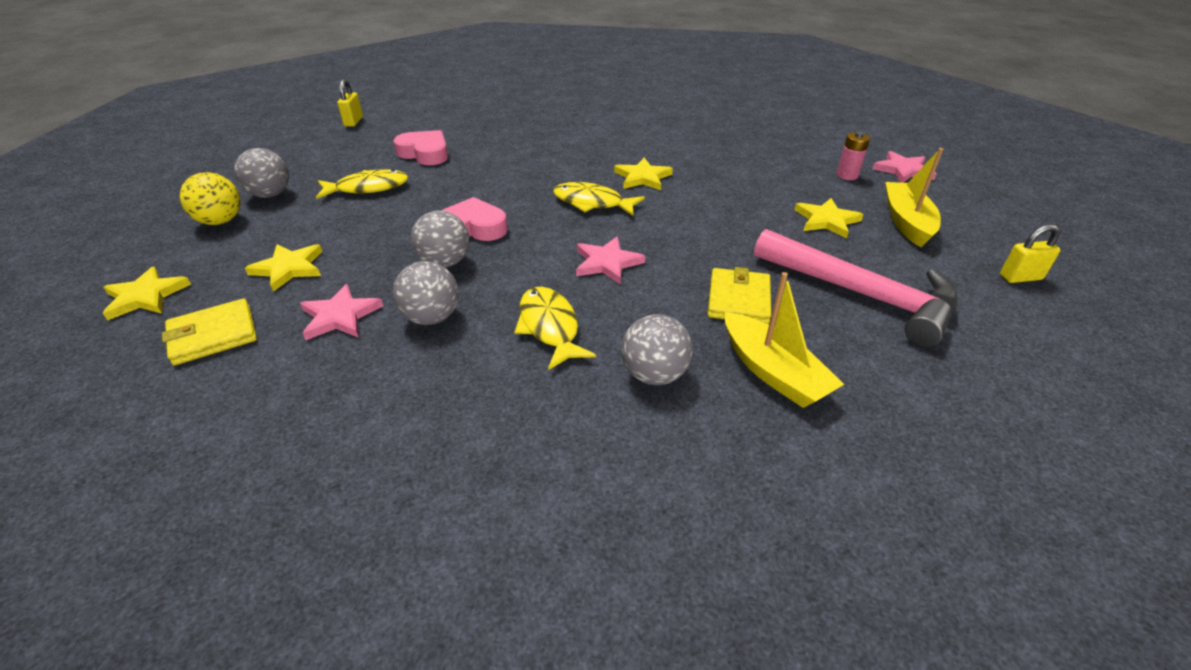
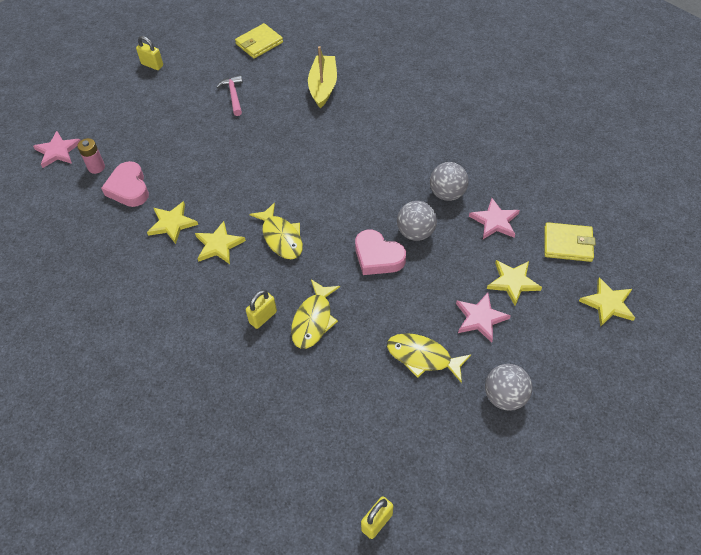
camera: 140 degrees left, 15 degrees up
(221, 221) = (551, 374): yellow ball -> none
(425, 153) = (346, 391): pink heart -> pink heart (129, 188)
(540, 159) = (263, 317): none -> yellow padlock
(550, 327) = (393, 156): yellow fish -> yellow fish (313, 320)
(607, 263) = (326, 180): pink star -> pink star (480, 318)
(654, 375) = (371, 110): grey ball -> none
(738, 299) = (290, 123): yellow wallet -> yellow wallet (259, 43)
(826, 220) = (172, 142): yellow star -> yellow star (172, 224)
(861, 294) = (233, 95): pink hammer -> pink hammer, size x0.46
(906, 222) = (136, 117): yellow boat -> none

